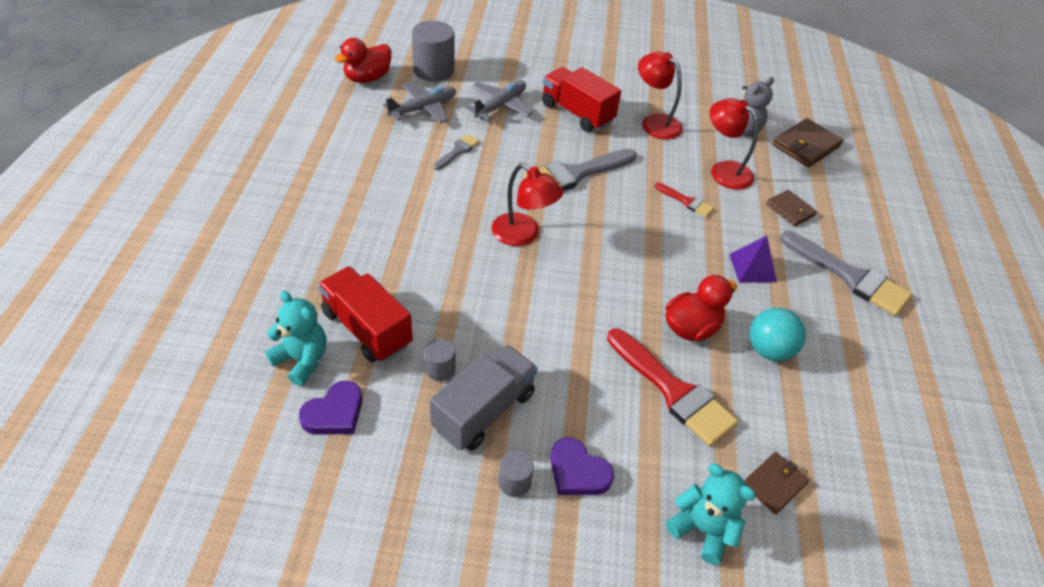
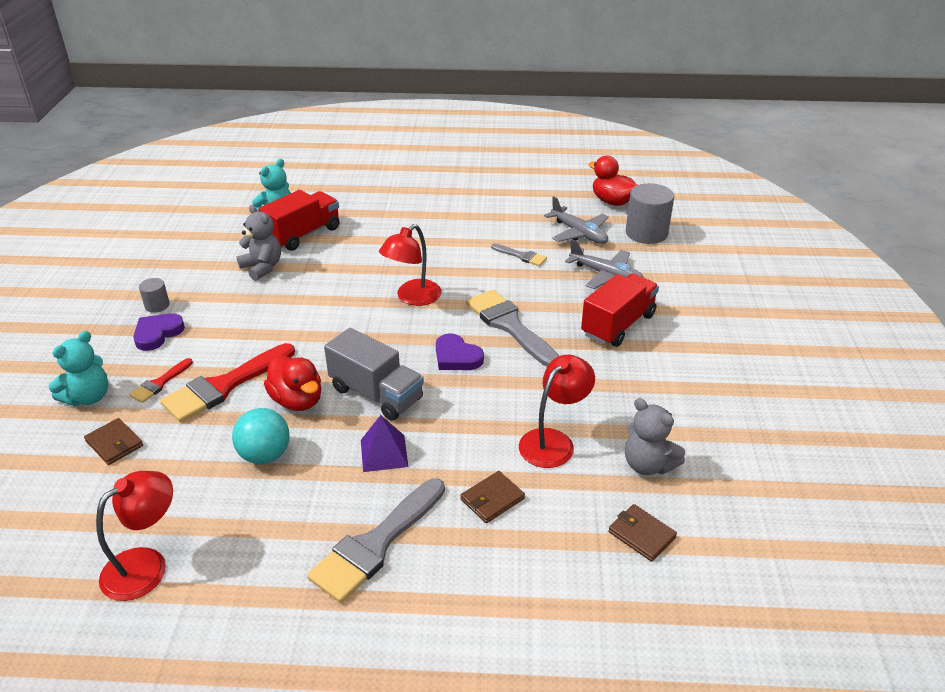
camera: 90 degrees right, 10 degrees down
(334, 413) = (230, 231): purple heart -> purple heart (456, 357)
(440, 369) = (262, 268): grey cylinder -> grey teddy bear
(484, 411) = (221, 289): grey truck -> grey truck (376, 394)
(655, 122) = (628, 384): red lamp -> red lamp (146, 565)
(686, 201) = (486, 406): red brush -> red brush (160, 383)
(806, 146) = (641, 534): brown wallet -> brown wallet, size x0.63

